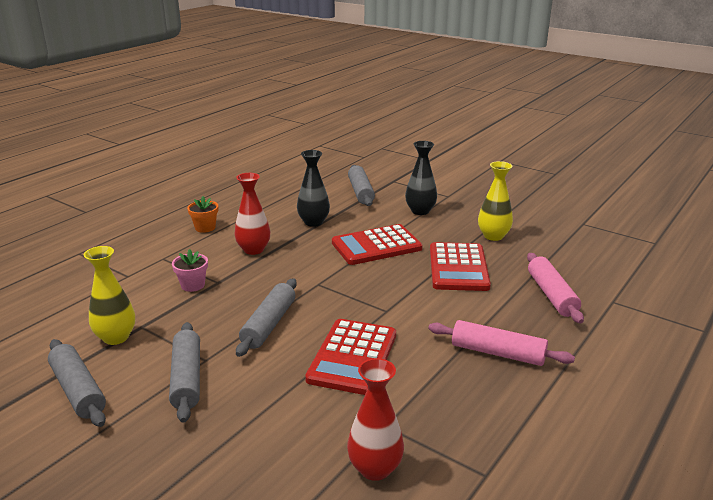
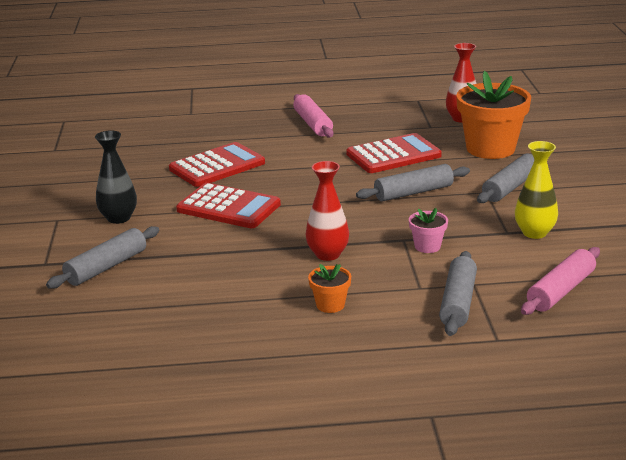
camera: 130 degrees left, 0 degrees up
(78, 390) = (589, 210): grey rolling pin -> grey rolling pin (458, 302)
(270, 427) = (490, 148): none -> orange flower pot
(313, 222) = (224, 255): black vase -> none
(493, 236) = (134, 172): yellow vase -> none
(552, 295) = (210, 129): pink rolling pin -> pink rolling pin (560, 291)

